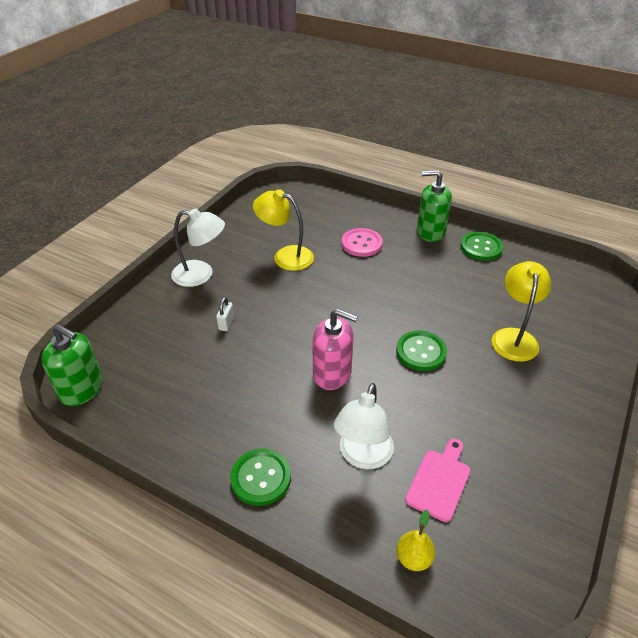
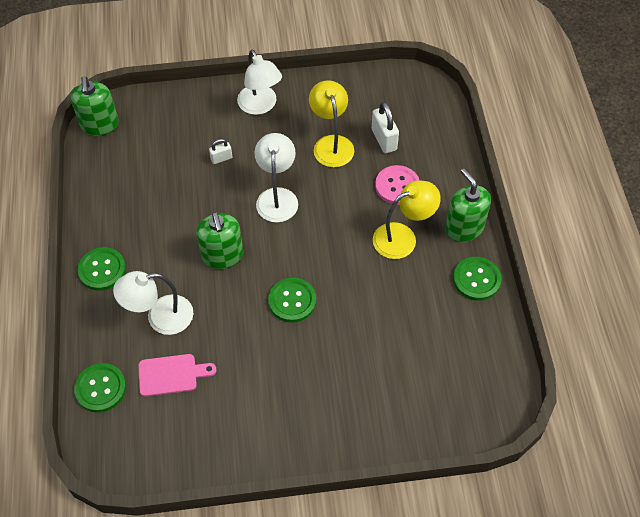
camera: 55 degrees right, 15 degrees up
(304, 309) = (277, 197): none -> white lamp
(312, 230) = (384, 140): none -> white padlock
(332, 374) = (222, 255): pink soap dispenser -> green soap dispenser
(413, 558) = (101, 388): yellow pear -> green button
(514, 337) = (365, 360): yellow lamp -> yellow lamp (403, 237)

